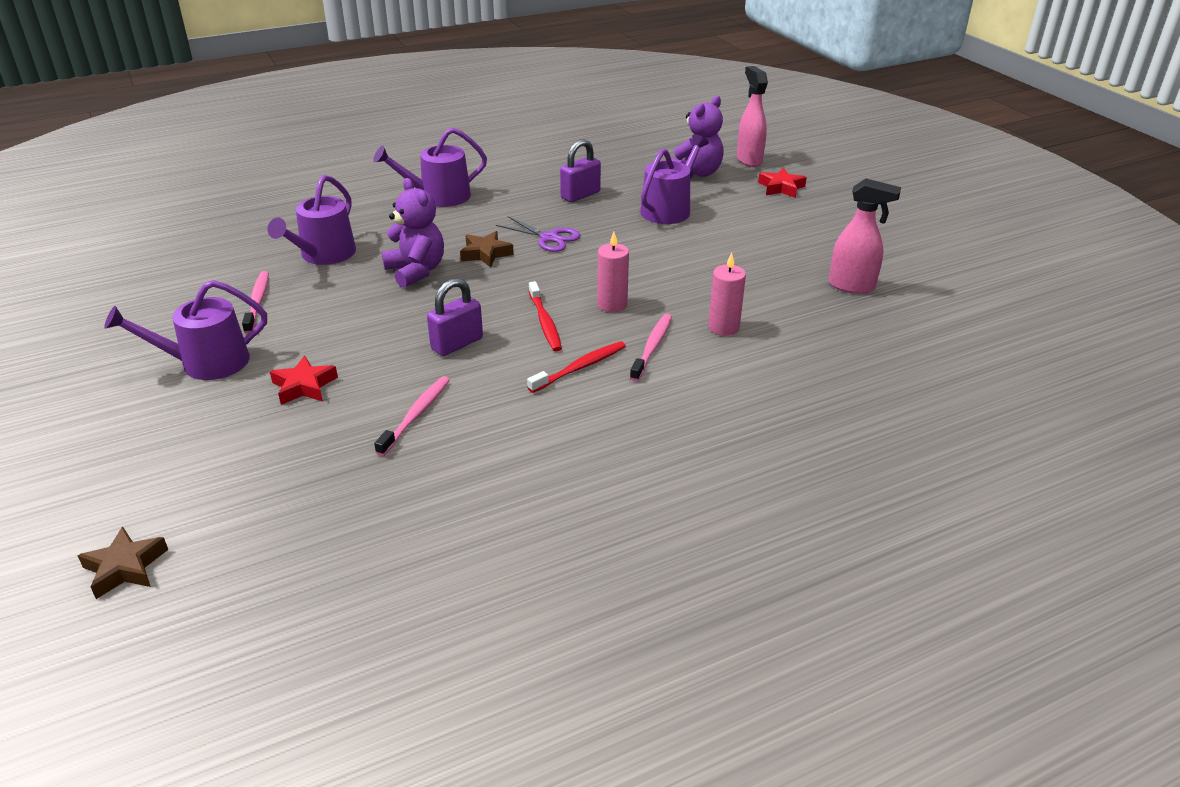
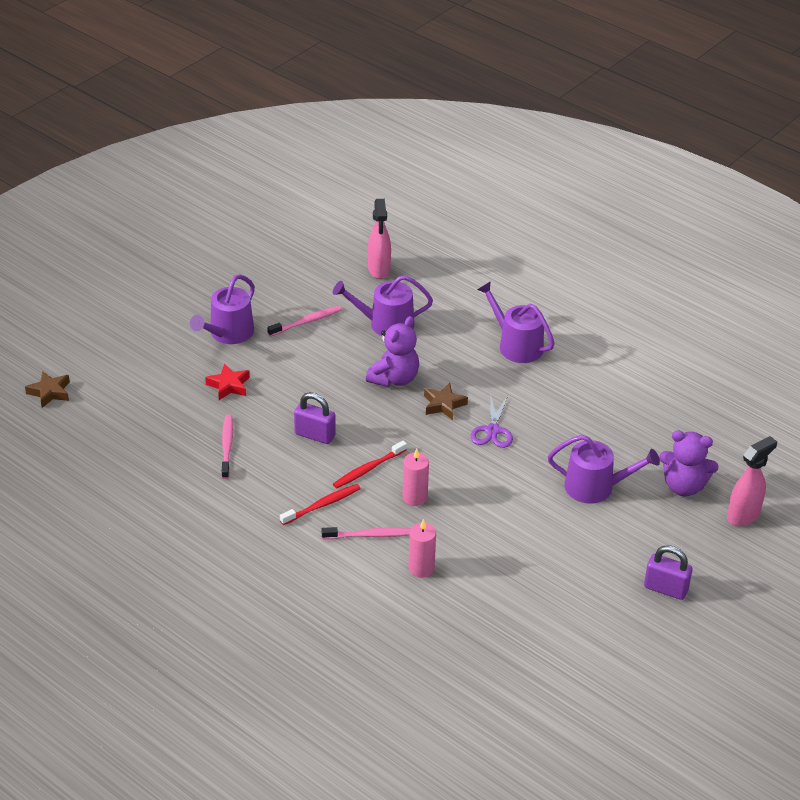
camera: 65 degrees right, 5 degrees up
(206, 363) = (228, 333): purple watering can -> purple watering can turned 105 degrees counterclockwise
(416, 415) = (227, 446): pink toothbrush -> pink toothbrush turned 90 degrees counterclockwise
(580, 195) = (581, 425): purple padlock -> purple padlock (665, 588)
(580, 368) = (322, 505): red toothbrush -> red toothbrush turned 60 degrees counterclockwise
(781, 188) = (697, 552): red star -> none
(852, 286) = (536, 634): pink spray bottle -> pink spray bottle (379, 270)

